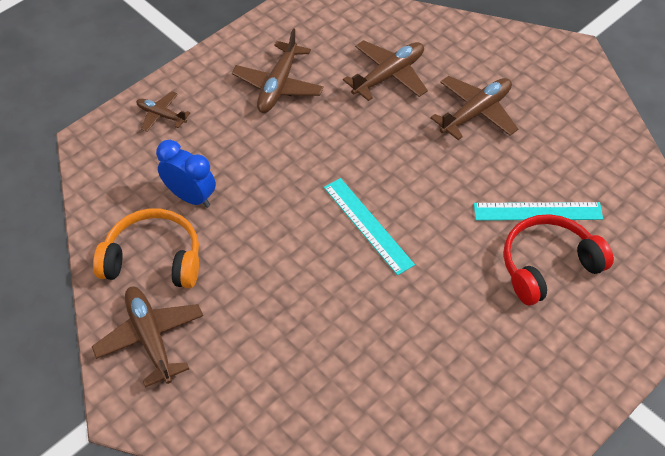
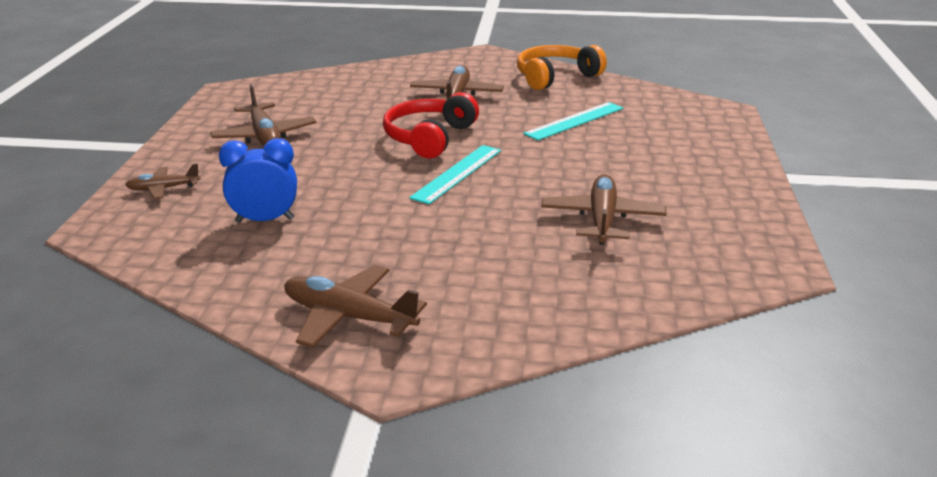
camera: 40 degrees left, 25 degrees down
(153, 259) = (278, 269): orange headphones -> orange headphones (555, 77)
(367, 225) = (457, 173): turquoise ruler -> turquoise ruler turned 75 degrees counterclockwise
(389, 75) = (358, 102): brown plane -> brown plane (602, 219)
(548, 265) = (622, 140): red headphones -> red headphones (429, 138)

